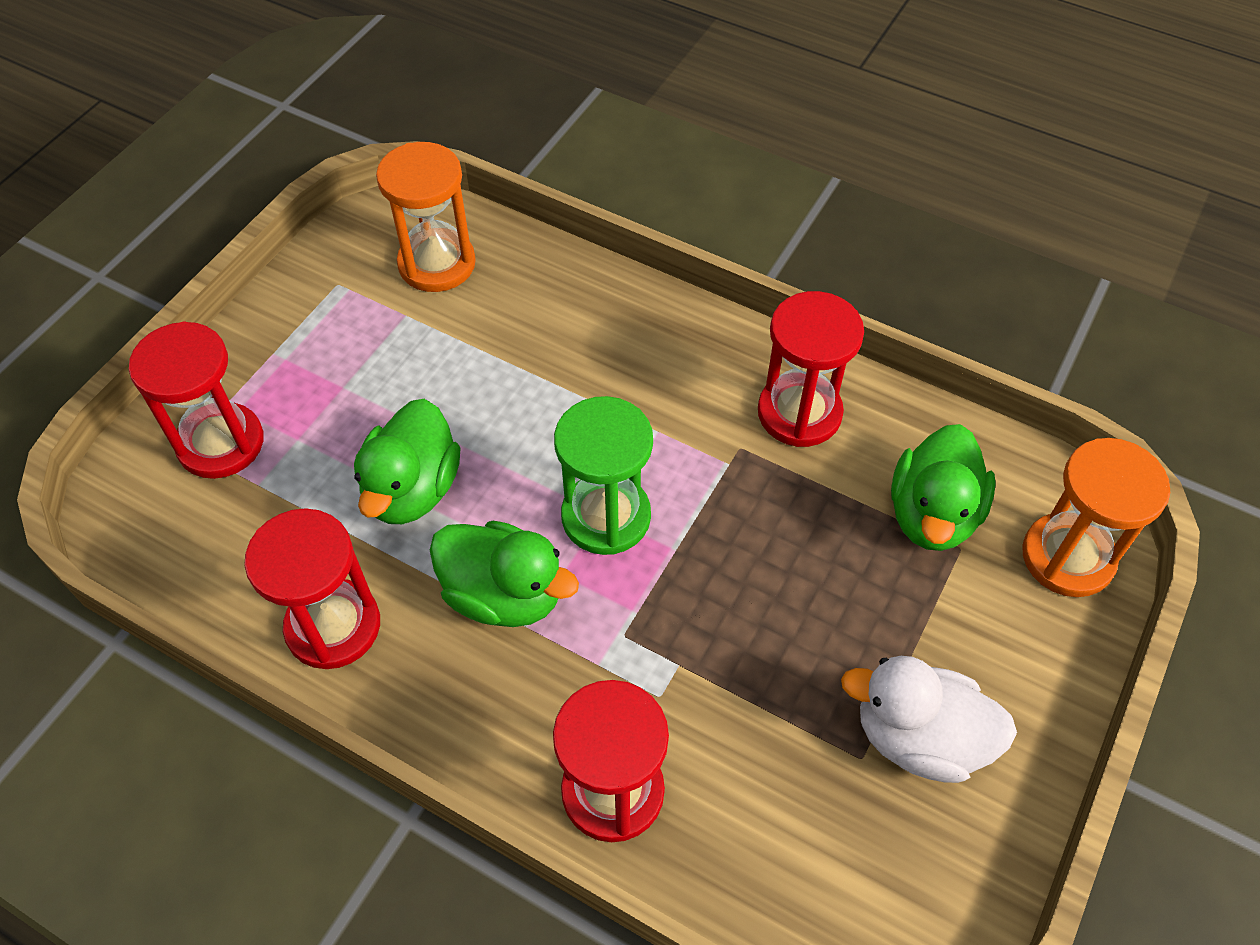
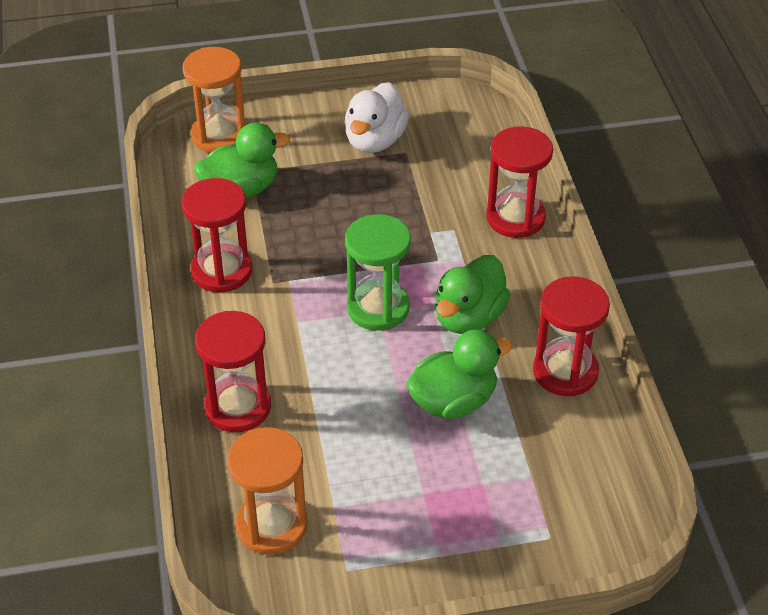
camera: 130 degrees left, 10 degrees down
(221, 443) = (529, 521): red hourglass -> red hourglass (238, 407)
(504, 594) = (469, 317): green duck -> green duck turned 135 degrees counterclockwise
(919, 737) = (375, 140): white duck -> white duck turned 45 degrees clockwise

